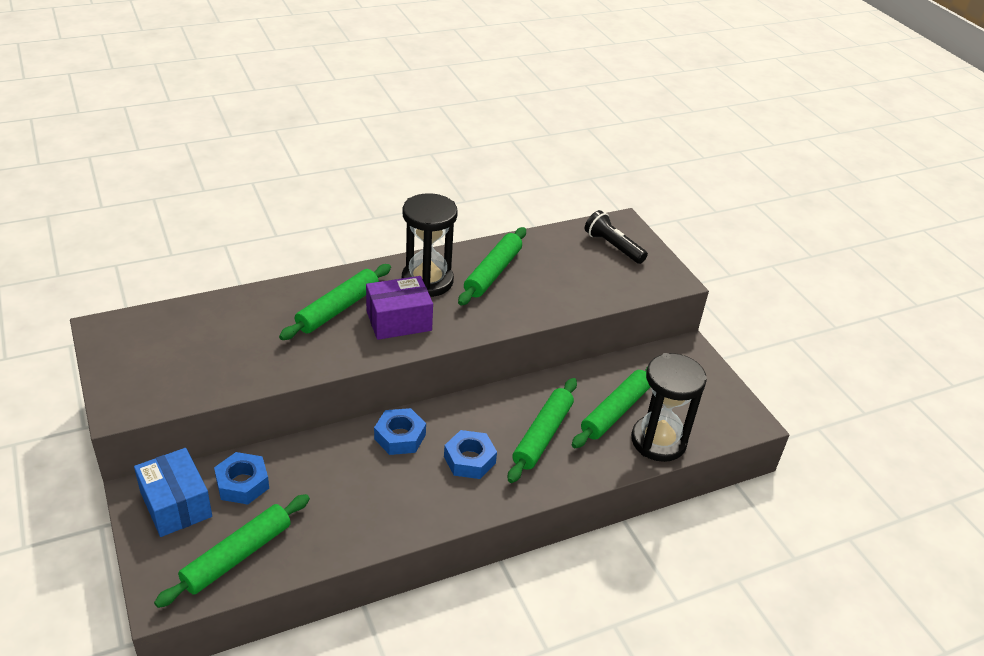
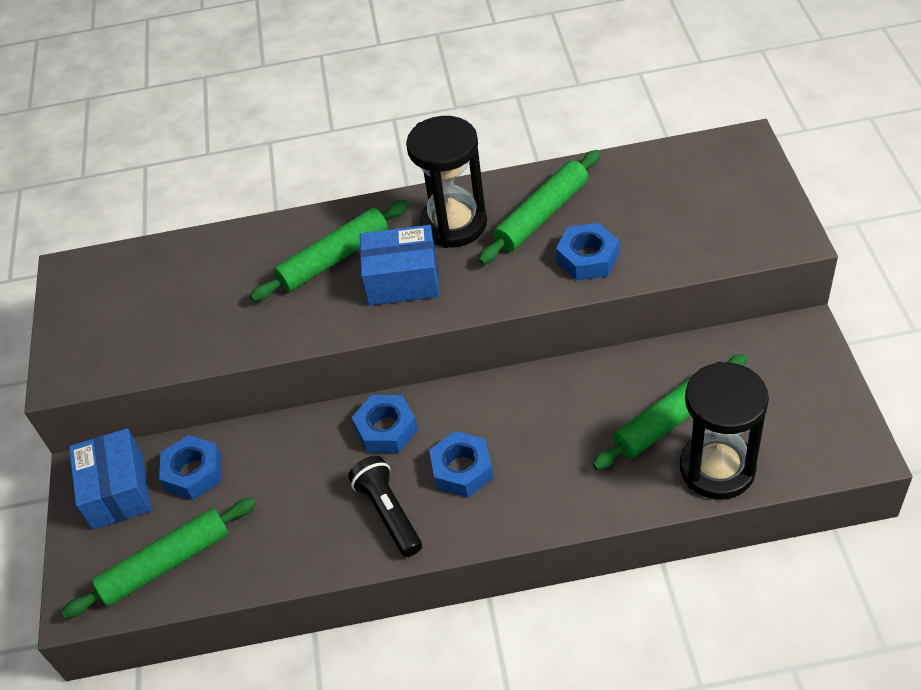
camera: 25 degrees right, 10 degrees up
(399, 321) = (402, 280): purple box -> blue box
(536, 299) = (587, 258): none -> blue nut
(542, 435) = (563, 445): green rolling pin -> none
(613, 246) = (719, 181): black flashlight -> black flashlight (388, 513)

